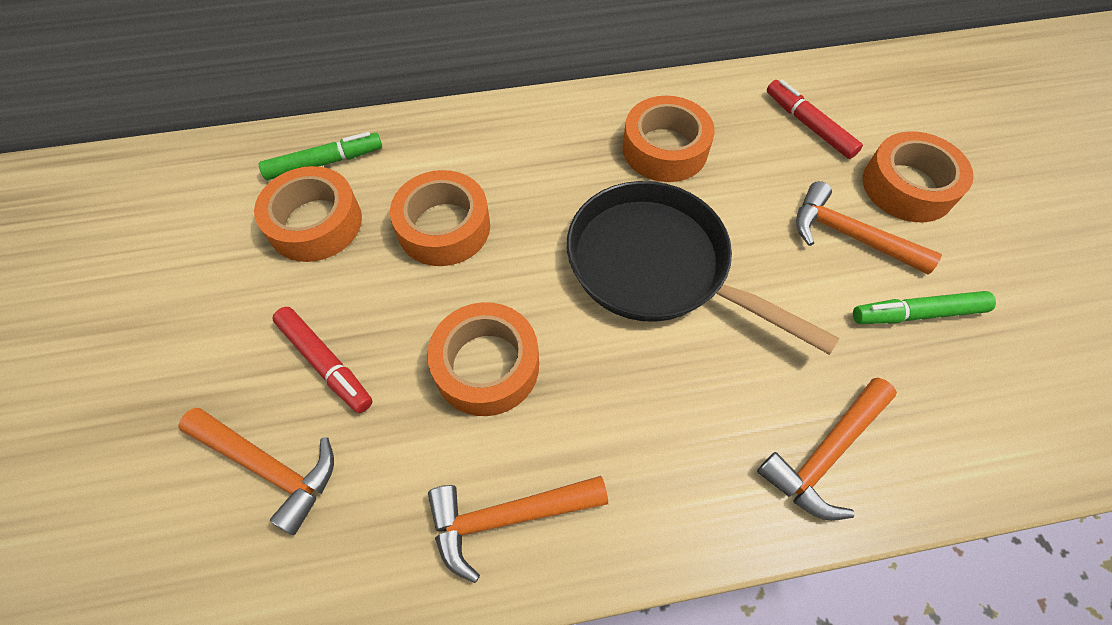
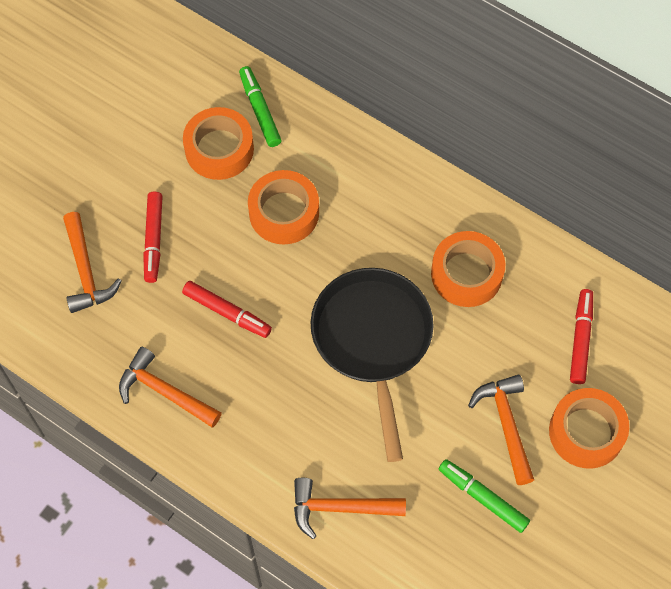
camera: 45 degrees right, 5 degrees up
(325, 162) = (260, 110): green marker -> green marker turned 135 degrees counterclockwise
(486, 365) = (227, 312): orange tape -> red marker

